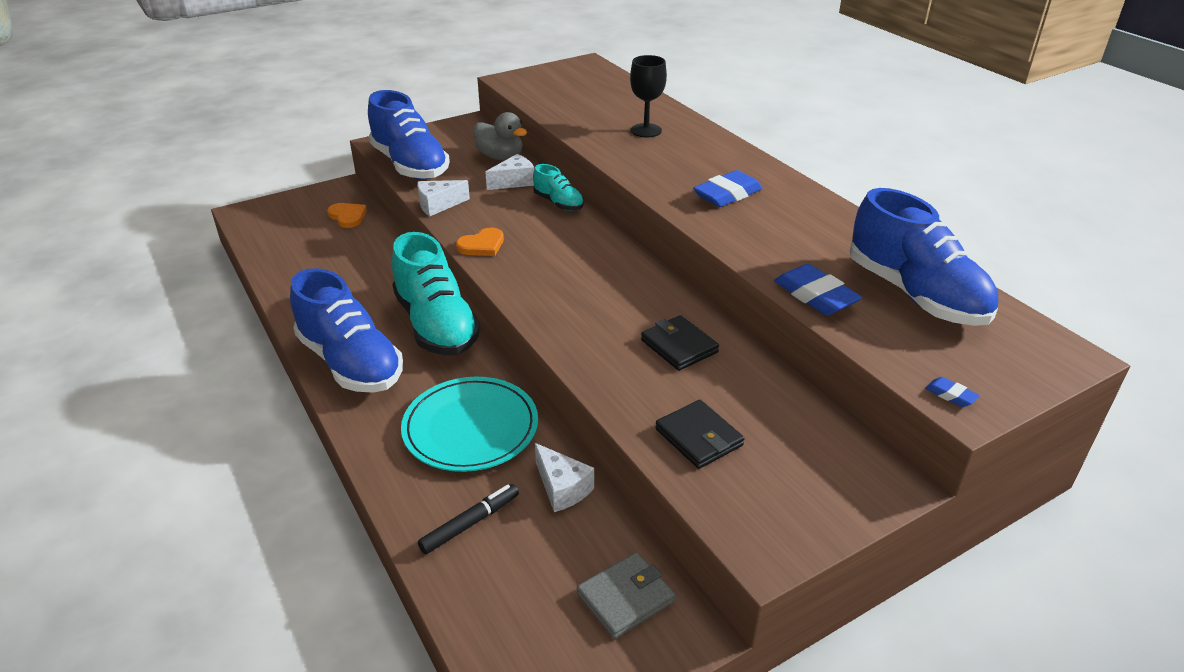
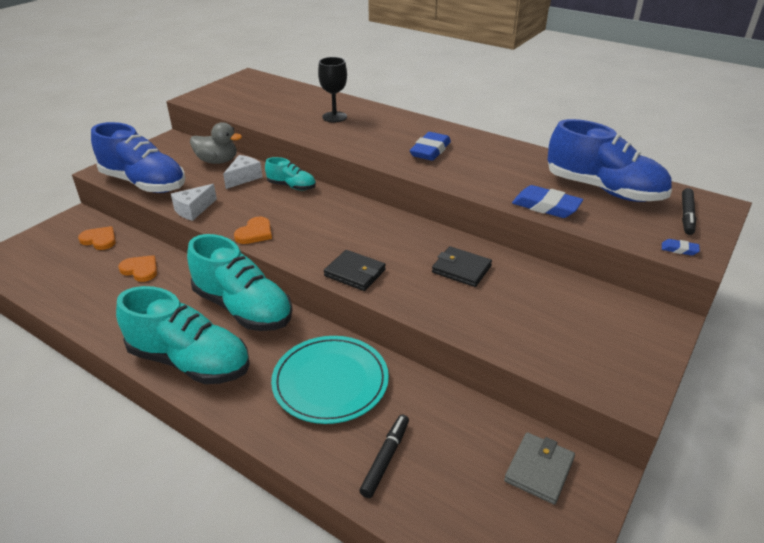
camera: 25 degrees left, 0 degrees up
(350, 363) = (189, 361): blue shoe -> turquoise shoe
(365, 257) = (140, 270): none -> orange heart
(562, 488) = (434, 404): white cheese -> none
(699, 437) = (526, 331): black wallet -> black wallet (355, 273)
(1006, 356) = (687, 215): none -> black marker

